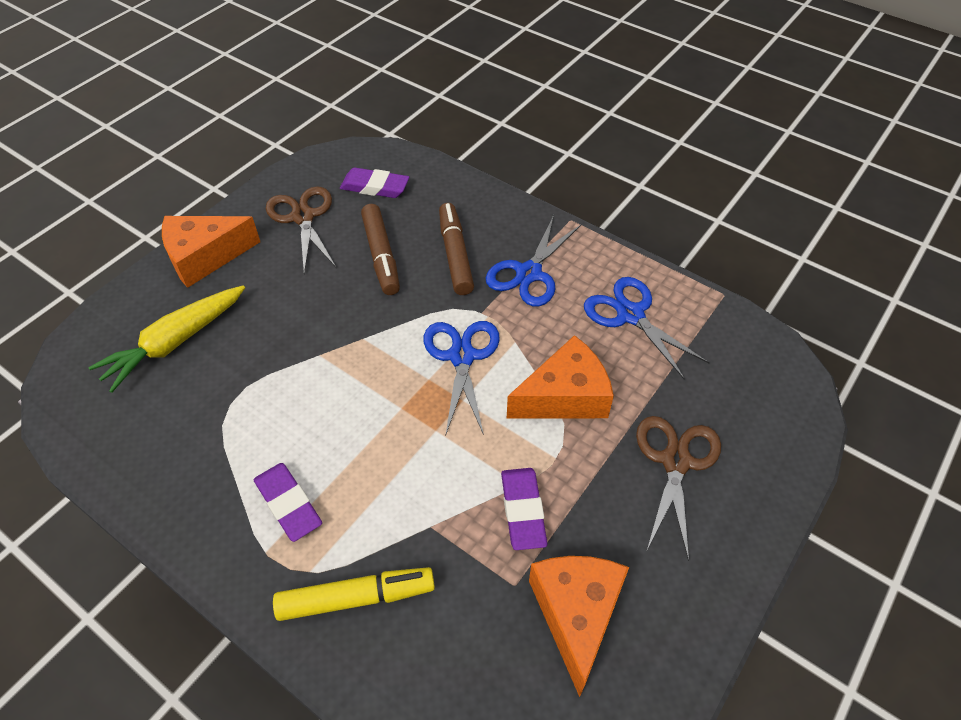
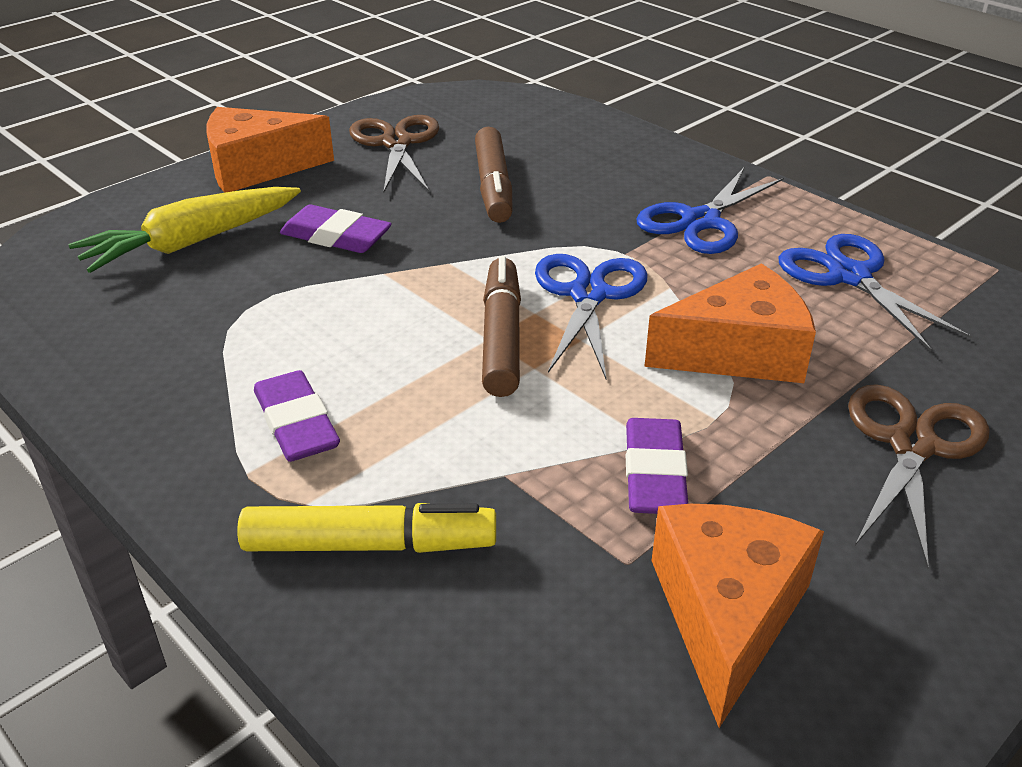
camera: 10 degrees right, 15 degrees down
(375, 187) = (499, 124): purple eraser -> purple eraser (336, 236)
(455, 255) = (597, 194): brown marker -> brown marker (501, 338)

